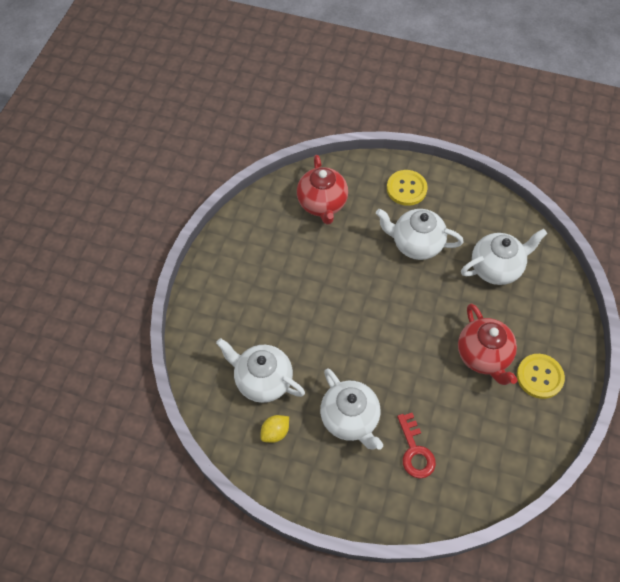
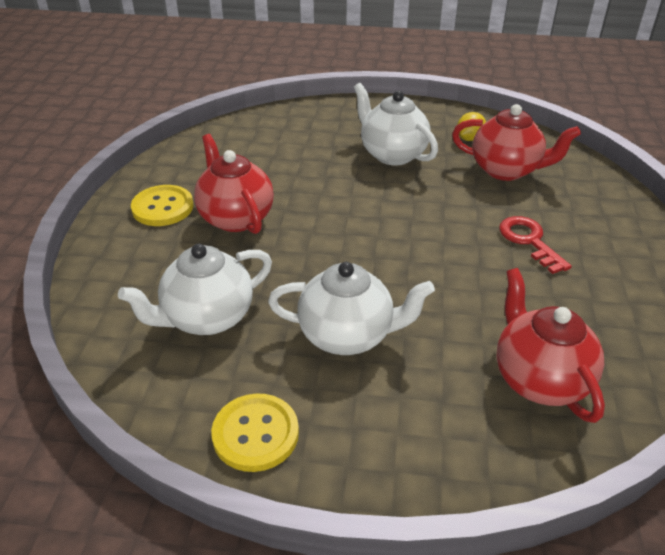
camera: 170 degrees right, 20 degrees down
(262, 380) = (506, 170): white teapot -> red teapot
(406, 188) = (385, 434): yellow button -> yellow button (255, 434)
(415, 451) = (315, 141): red key -> red key (529, 241)

